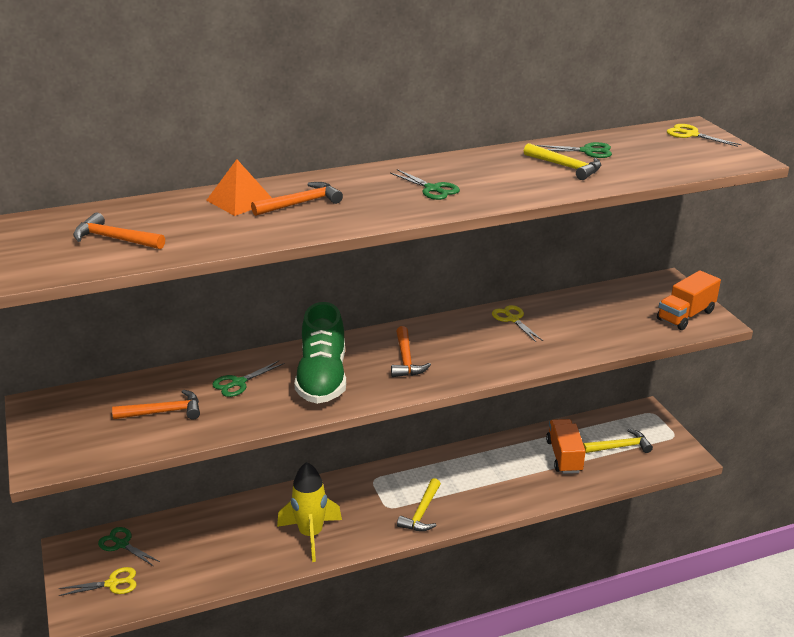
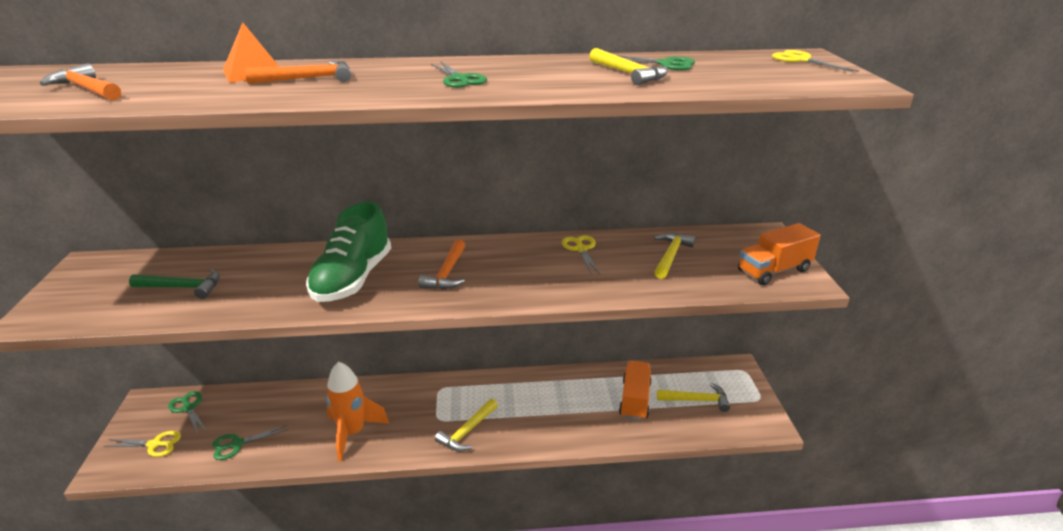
camera: 15 degrees right, 0 degrees up
(164, 412) = (183, 287): orange hammer -> green hammer
(238, 383) = (273, 271): green scissors -> green scissors (237, 444)
(311, 535) = (353, 433): yellow rocket -> orange rocket
(594, 314) = (670, 256): none -> yellow hammer

